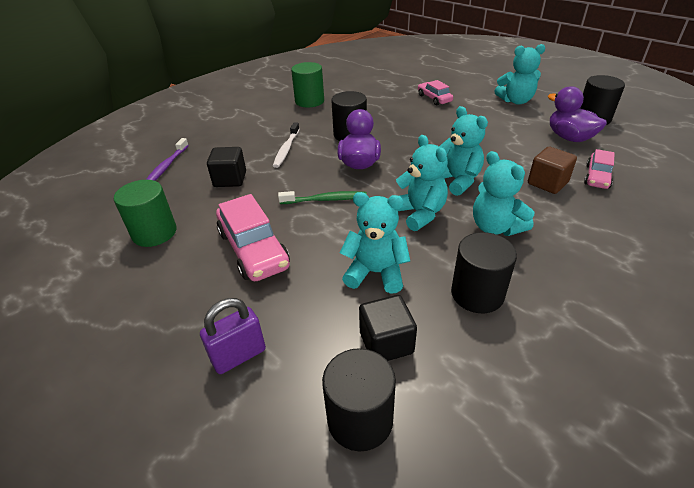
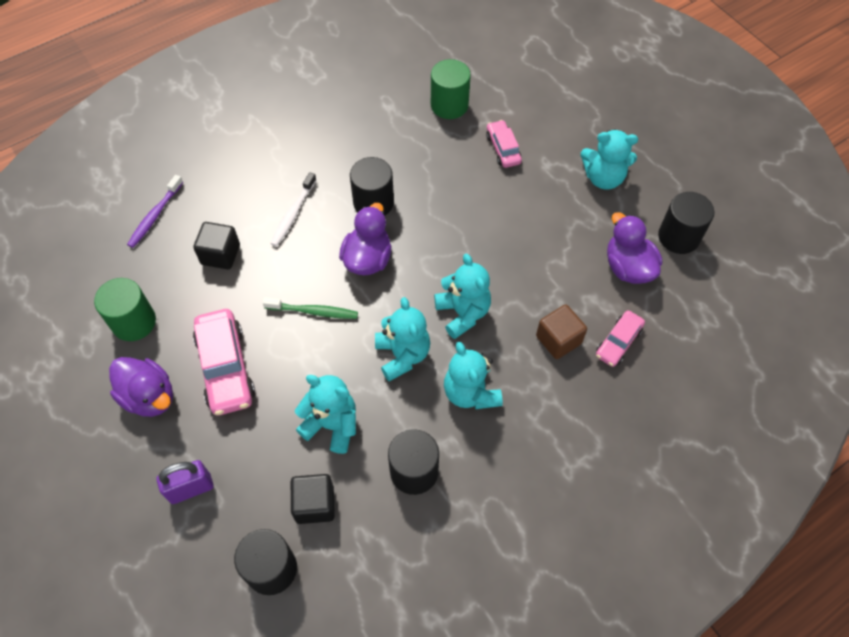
camera: 10 degrees right, 20 degrees up
(178, 284) = (149, 396): none -> purple duck
(309, 101) = (344, 119): green cylinder -> green cylinder (449, 105)

